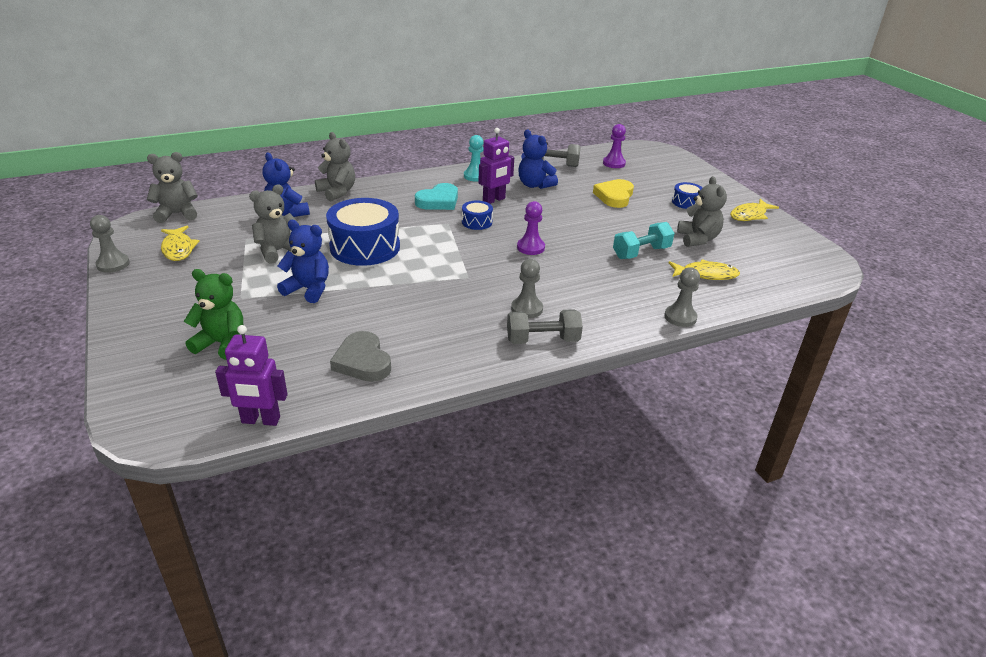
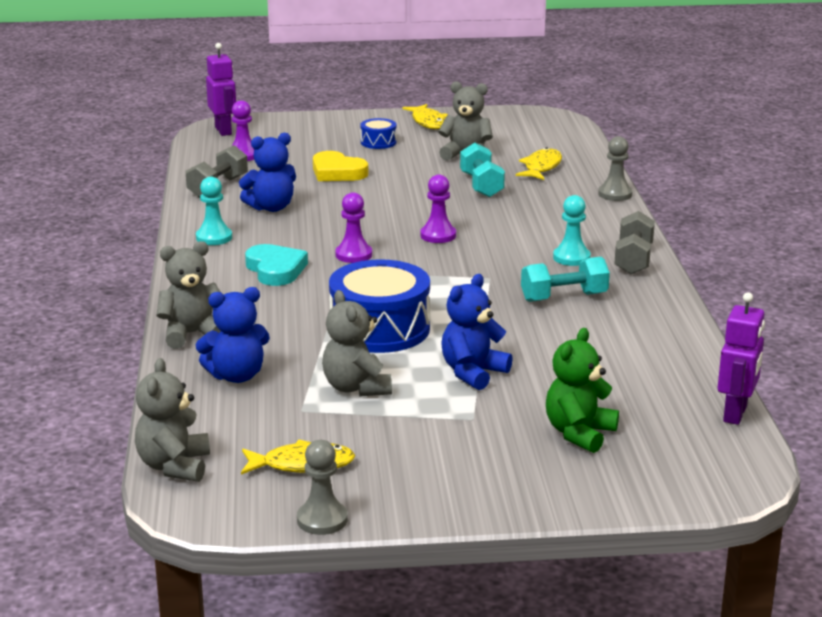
camera: 70 degrees left, 10 degrees down
(362, 361) = (643, 352): grey heart -> none
(449, 313) = (564, 297): none -> turquoise dumbbell
(477, 222) = (353, 255): blue drum -> purple pawn
(494, 200) = (297, 236): purple robot -> purple robot (224, 131)
(527, 309) = (571, 258): grey pawn -> turquoise pawn

